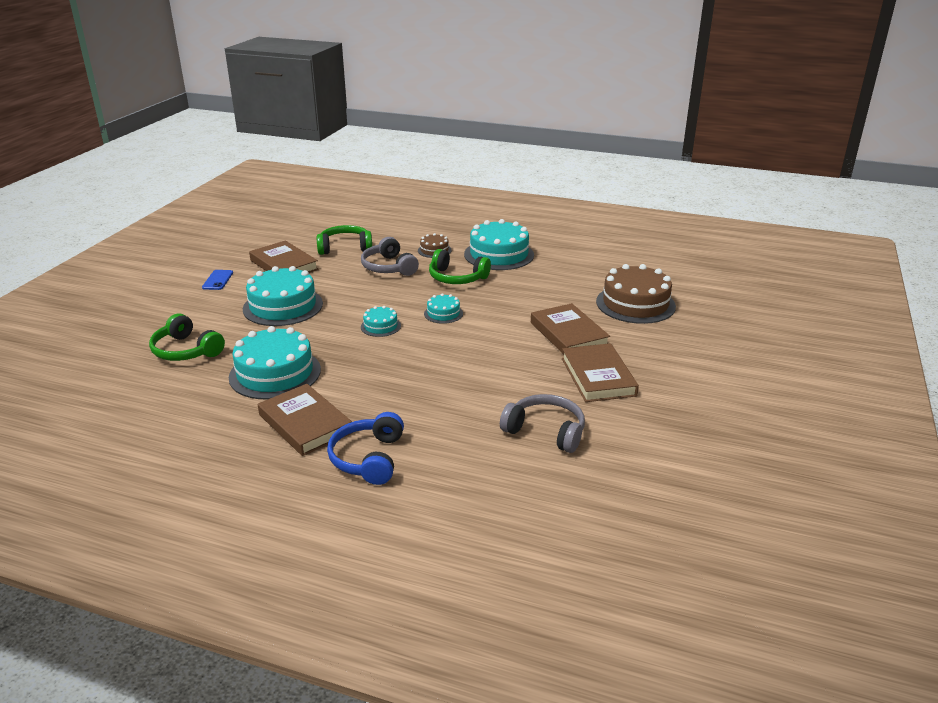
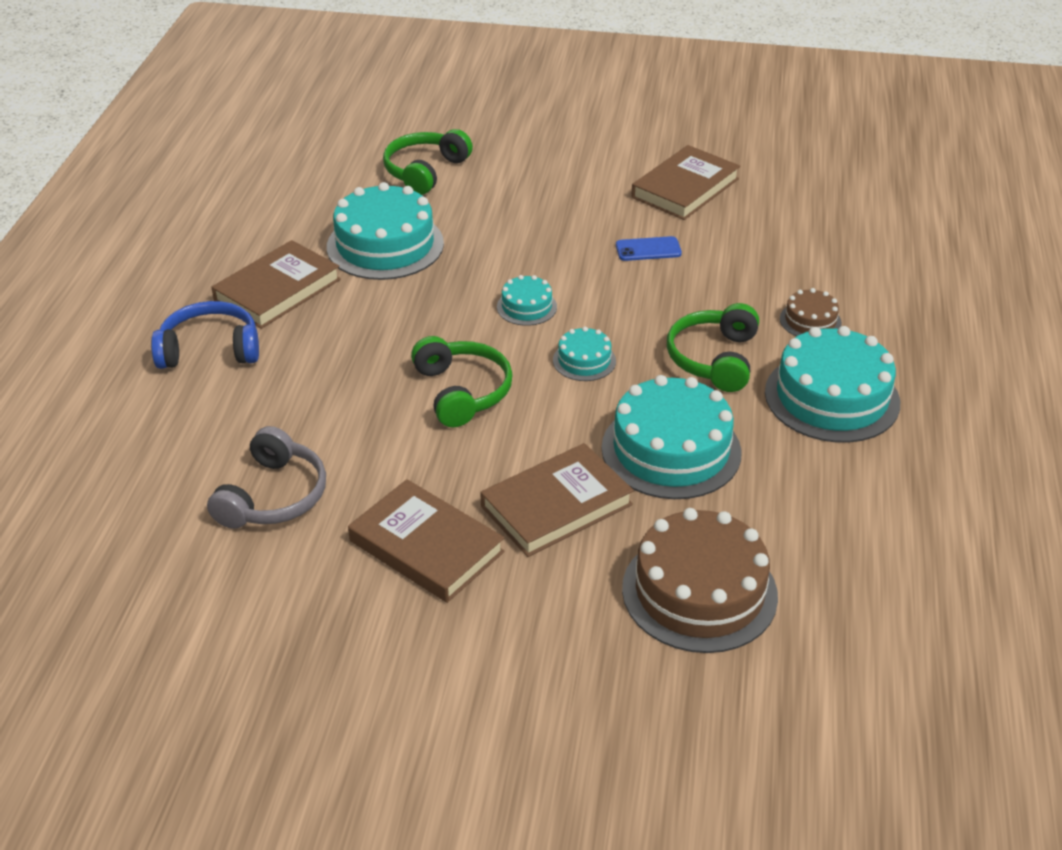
camera: 80 degrees right, 10 degrees up
(218, 280) = (614, 148): blue phone -> blue phone (648, 249)
(283, 306) = (559, 214): turquoise cake -> turquoise cake (671, 450)
(345, 248) = (771, 230): green headphones -> green headphones (461, 392)
(389, 267) = (721, 284): grey headphones -> none
(598, 377) = (426, 546): brown book -> brown book turned 60 degrees clockwise

